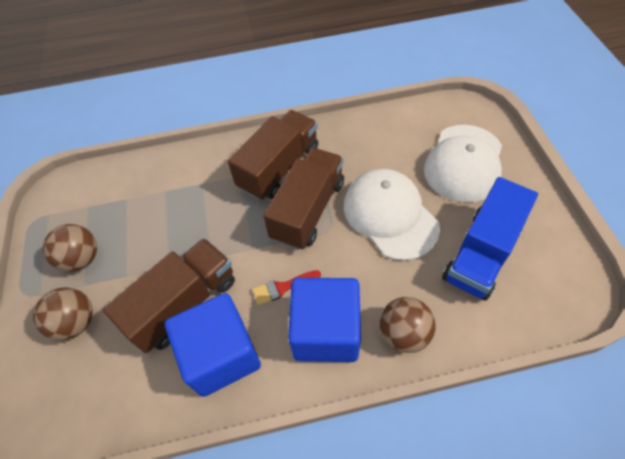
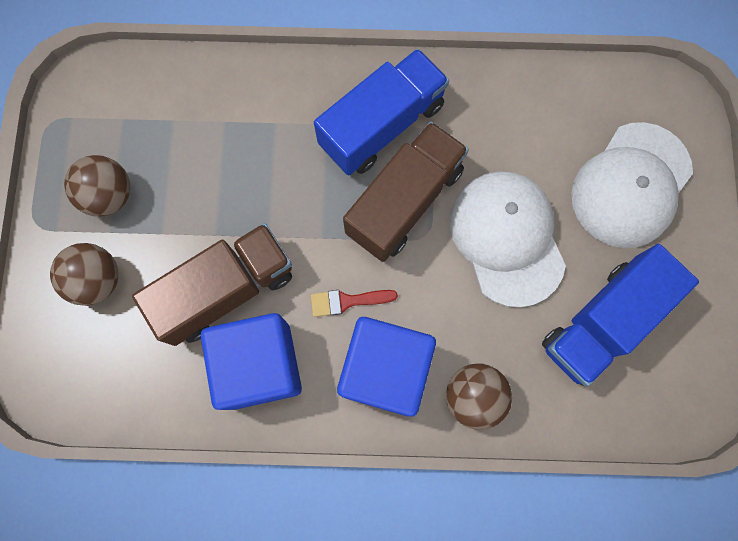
camera: 10 degrees right, 20 degrees up
(279, 168) = (382, 125): brown truck -> blue truck

